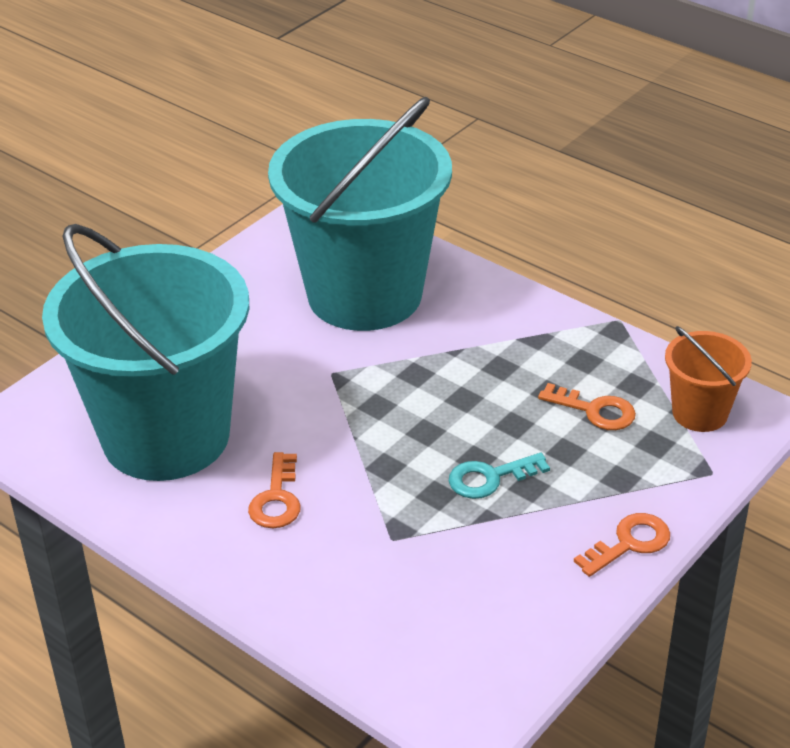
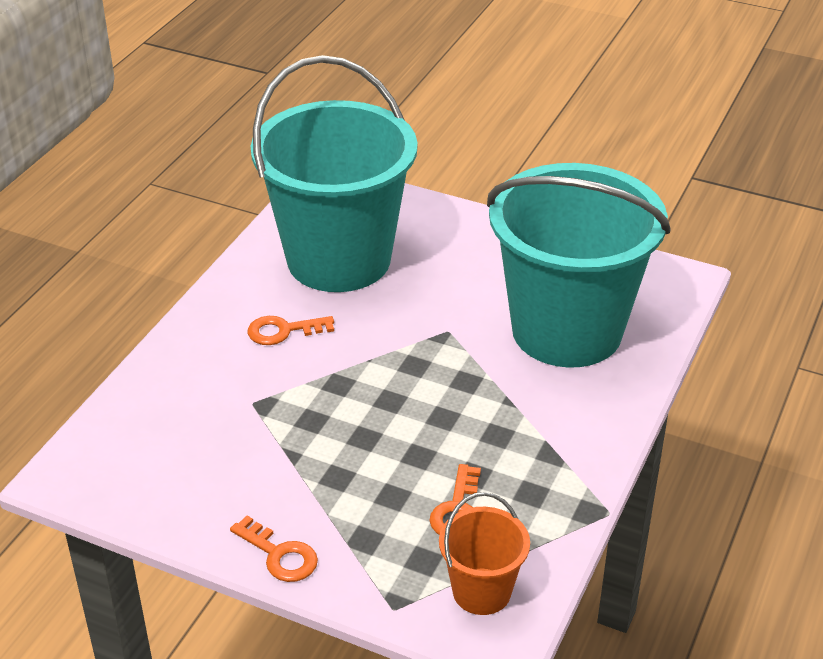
camera: 75 degrees right, 0 degrees up
(490, 478) = (341, 450): turquoise key -> none

